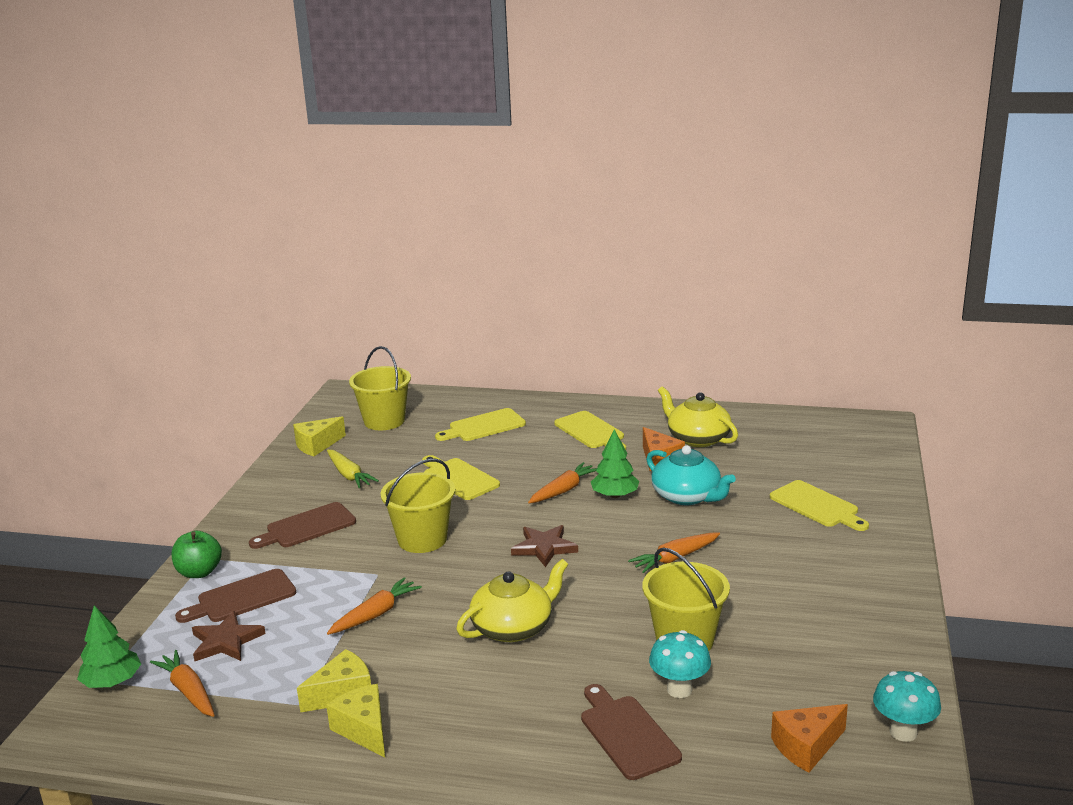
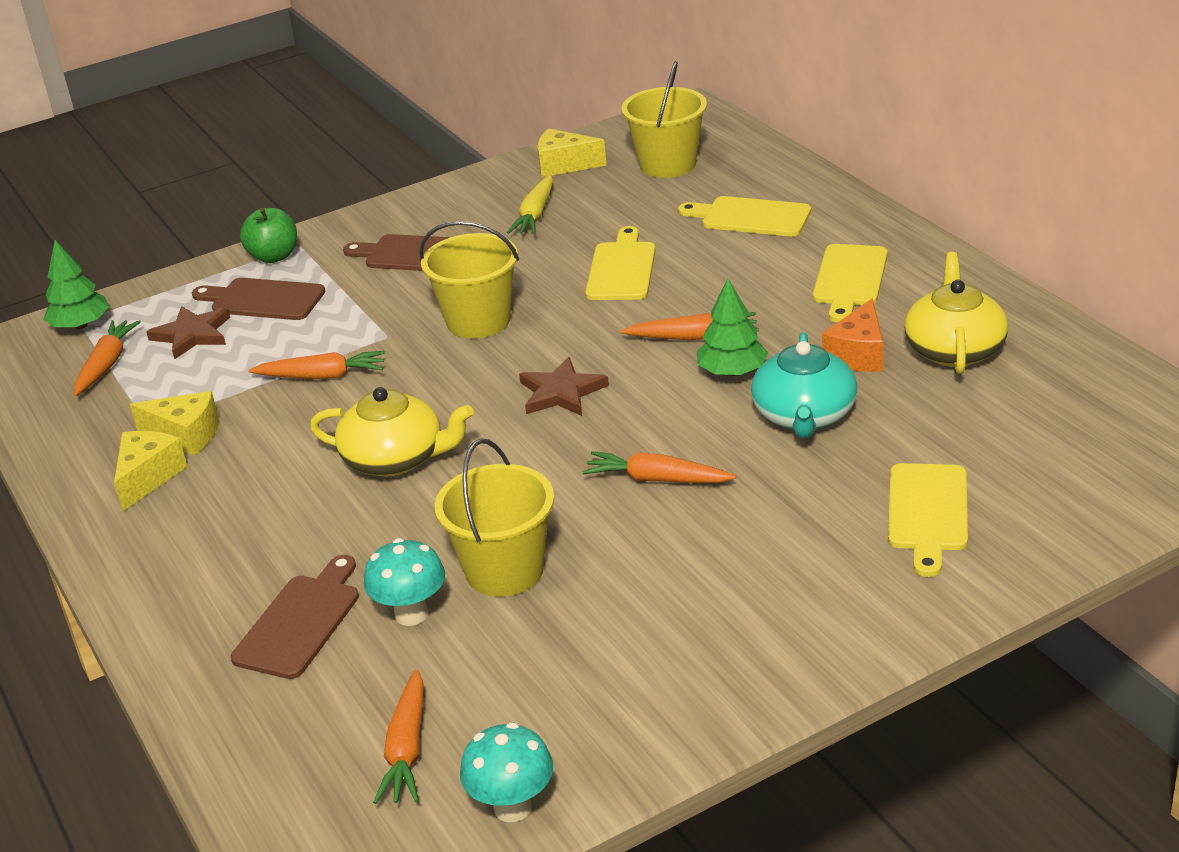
camera: 50 degrees right, 10 degrees up
(806, 747) = (407, 749): orange cheese -> orange carrot

